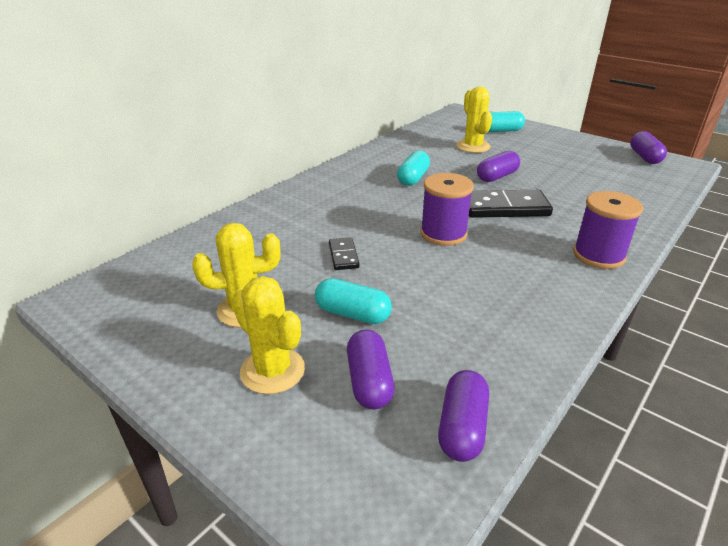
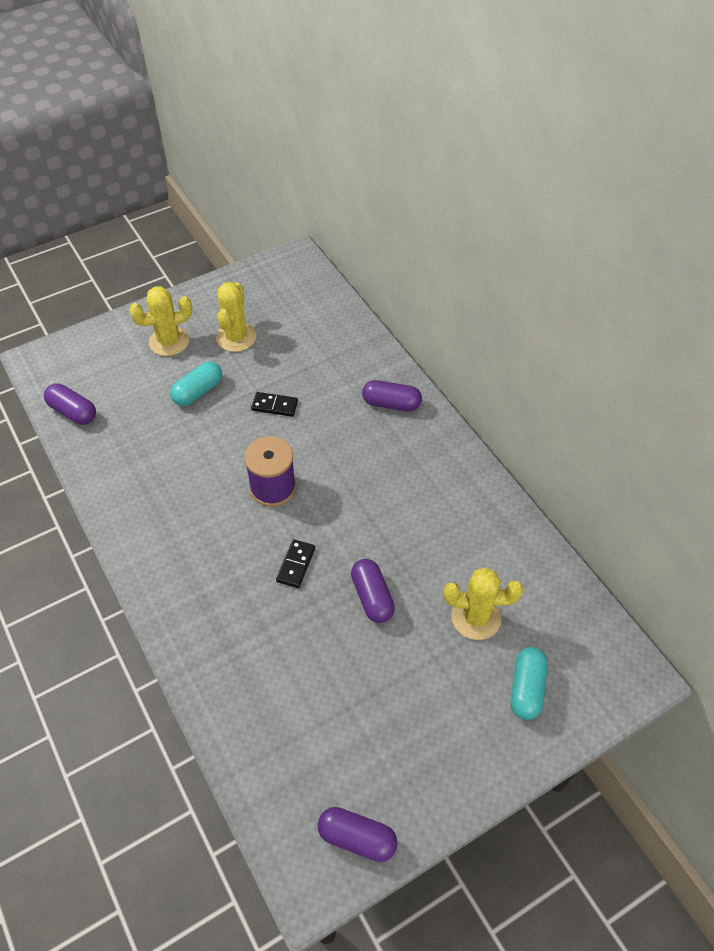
camera: 110 degrees right, 20 degrees up
(369, 381) = (132, 382): purple capsule -> purple capsule (391, 404)
(413, 178) = (402, 509): turquoise capsule -> none
(505, 208) = (296, 565): black domino -> black domino, size x0.53
(598, 255) = (174, 594): purple spool -> none

